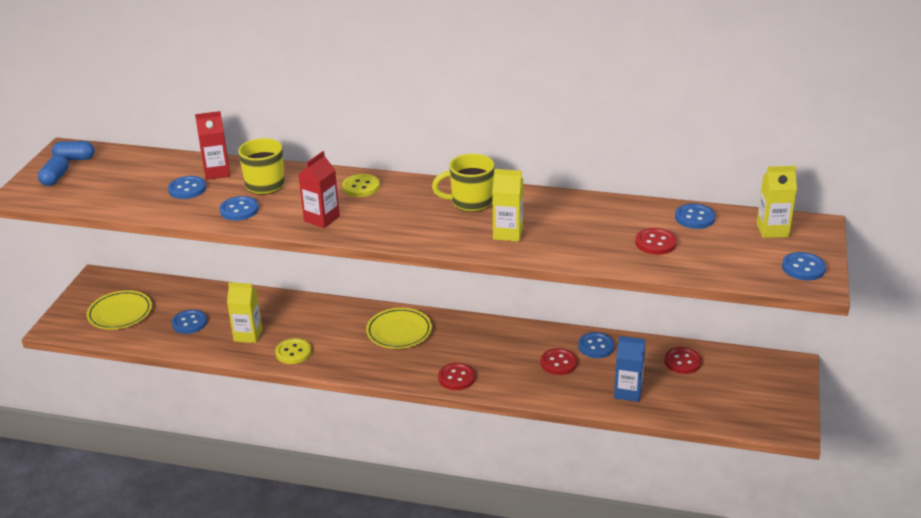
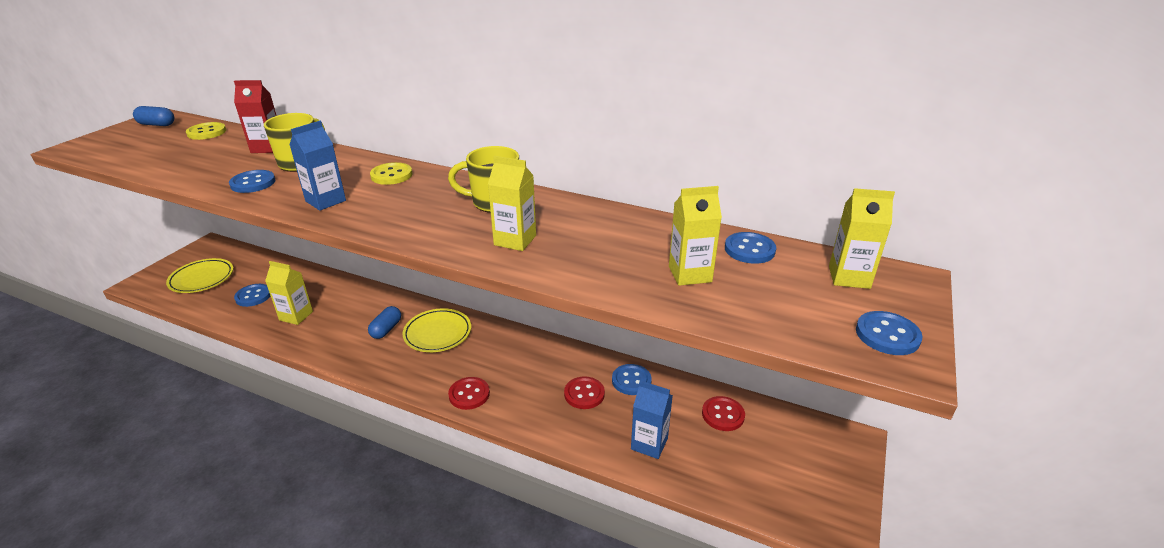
camera: 10 degrees right, 0 degrees up
(55, 178) = (120, 138): blue capsule -> blue capsule (386, 329)
(187, 189) = (225, 159): blue button -> none
(293, 352) = (325, 340): yellow button -> yellow button (206, 132)
(321, 219) = (325, 201): red carton -> blue carton
(655, 243) = (690, 274): red button -> yellow carton

